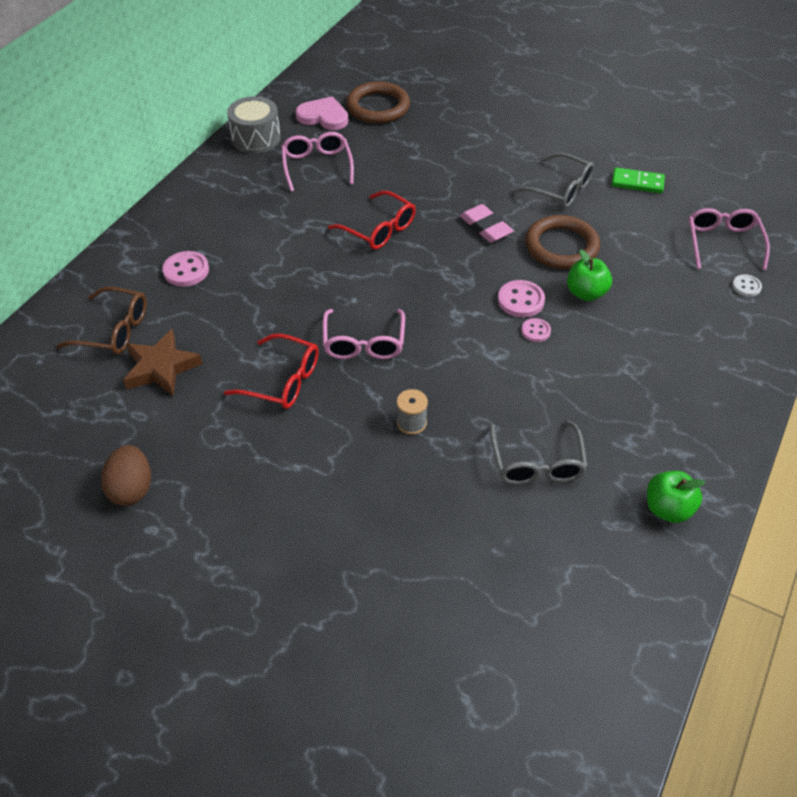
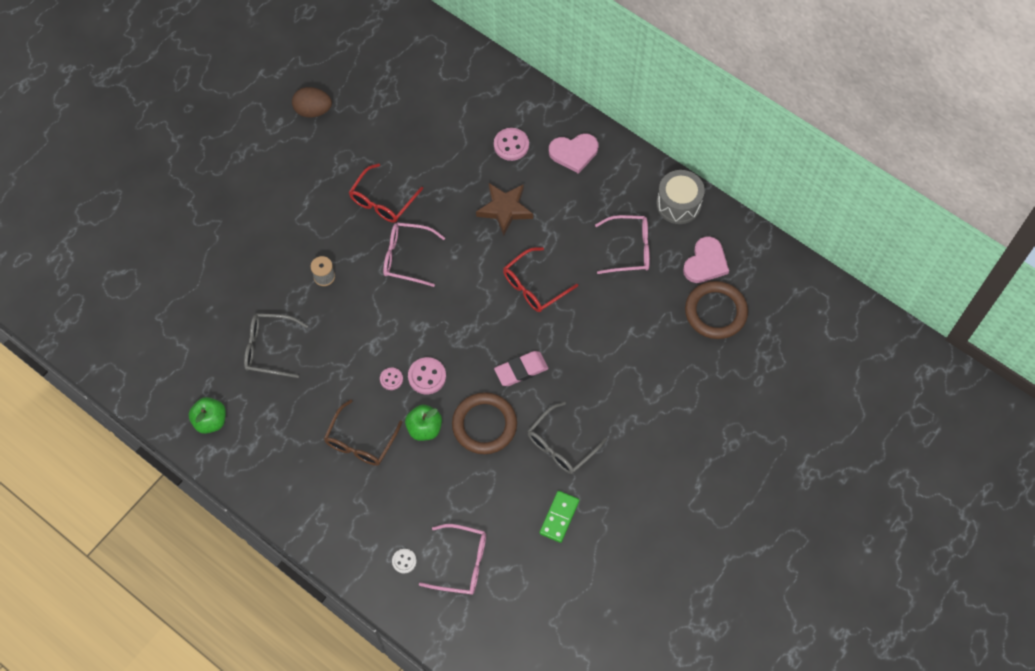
camera: 100 degrees right, 15 degrees up
(114, 330) = (456, 99): brown glasses -> brown glasses (360, 441)
(161, 368) = (413, 127): brown star -> brown star (505, 209)
(195, 218) = (574, 153): none -> pink heart

